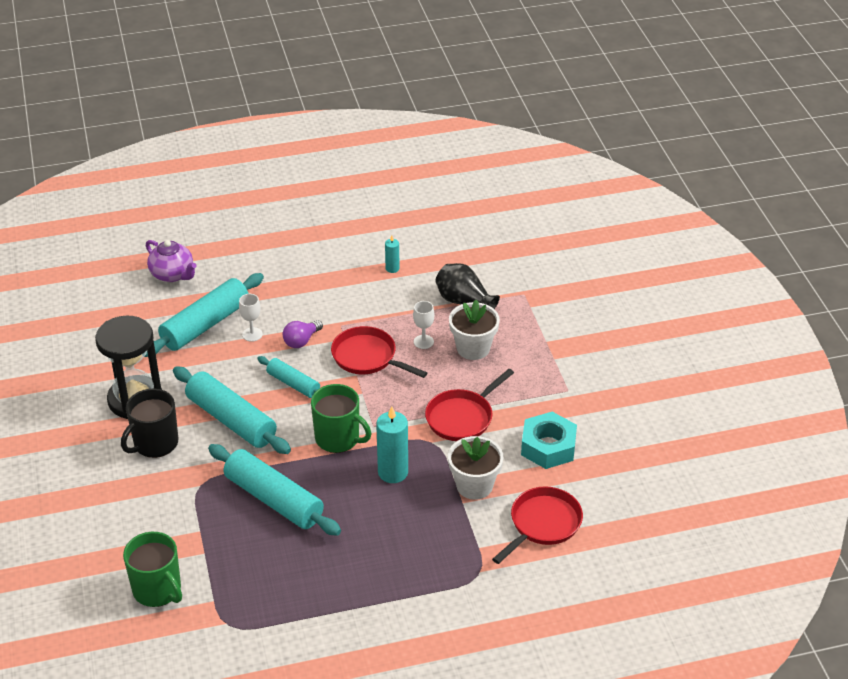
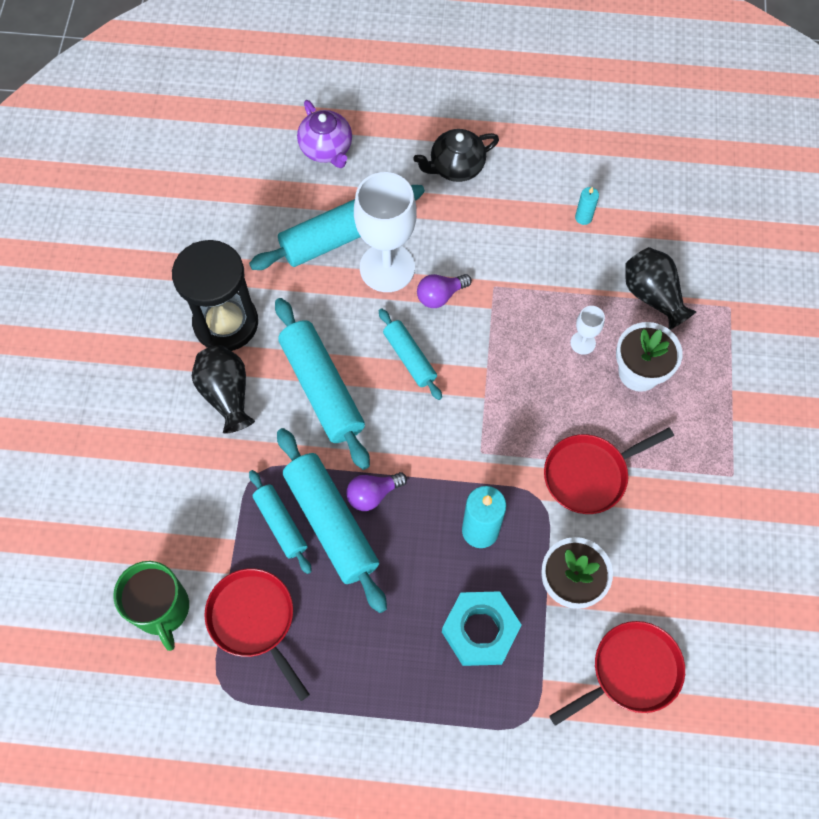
camera: 20 degrees right, 25 degrees up
(155, 443) = (227, 394): black mug -> black vase
(233, 511) = (281, 524): none -> turquoise rolling pin
(252, 334) = (387, 267): white goblet -> white goblet, size x2.26
(280, 262) = (455, 167): none -> black teapot
(299, 473) = (373, 494): none -> purple light bulb
(338, 438) = (434, 457): green mug -> none
(368, 357) = (509, 345): red pan -> red pan (254, 620)
(548, 447) = (678, 555): turquoise nut -> turquoise nut (480, 631)

